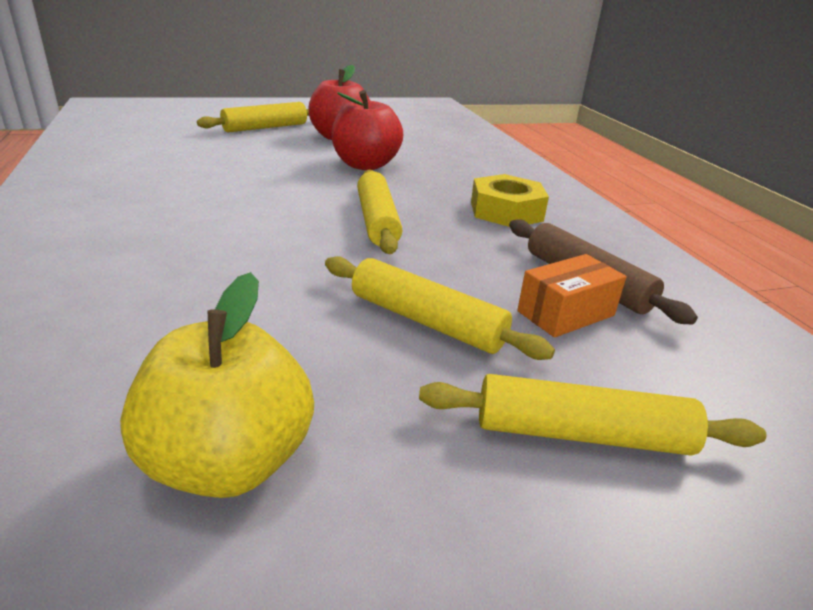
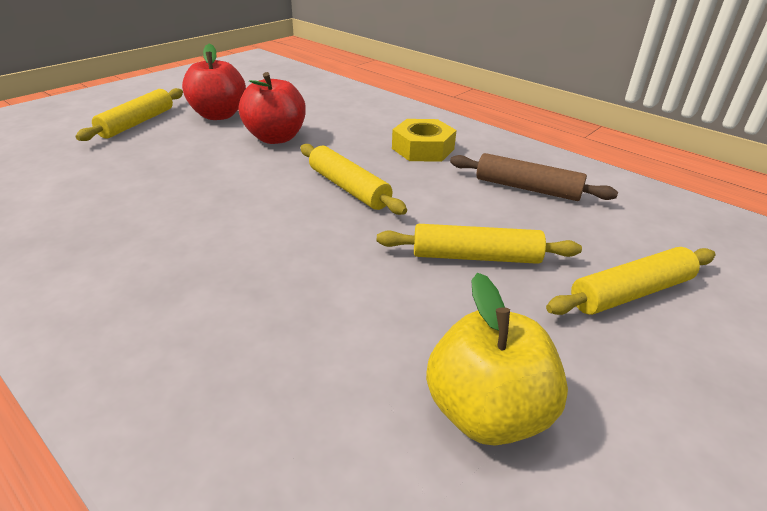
camera: 30 degrees left, 5 degrees up
(565, 313) = (541, 216): orange box -> none

